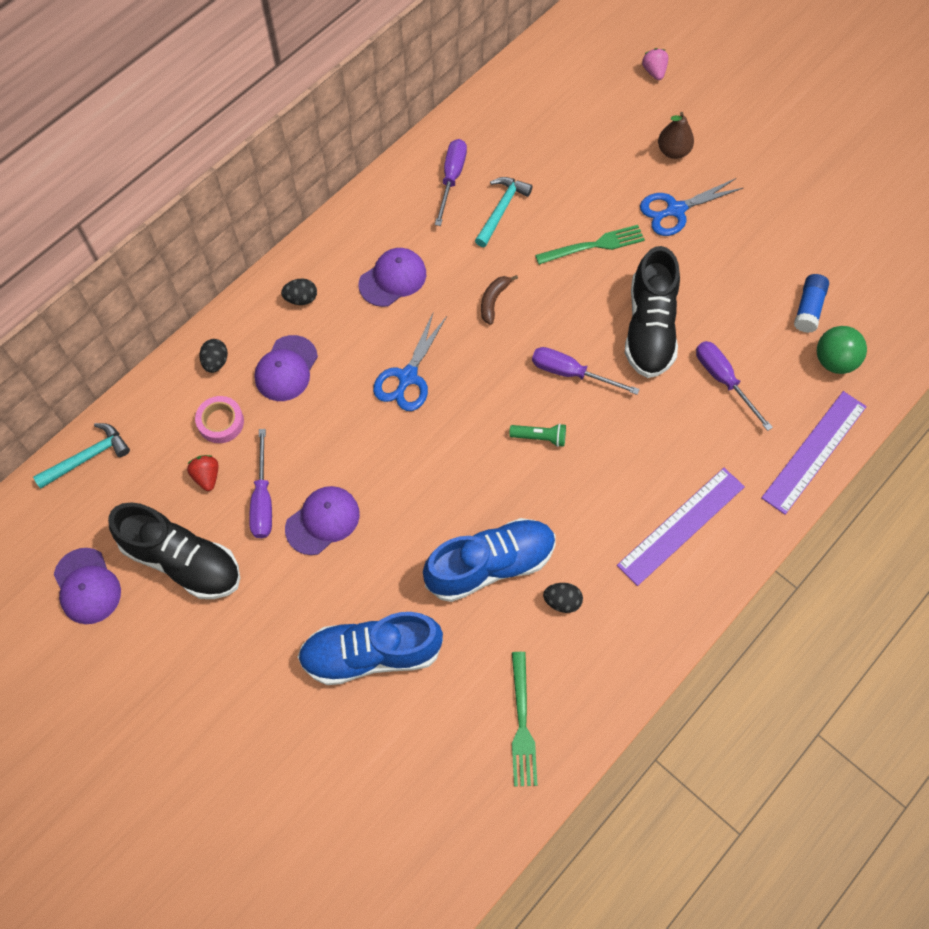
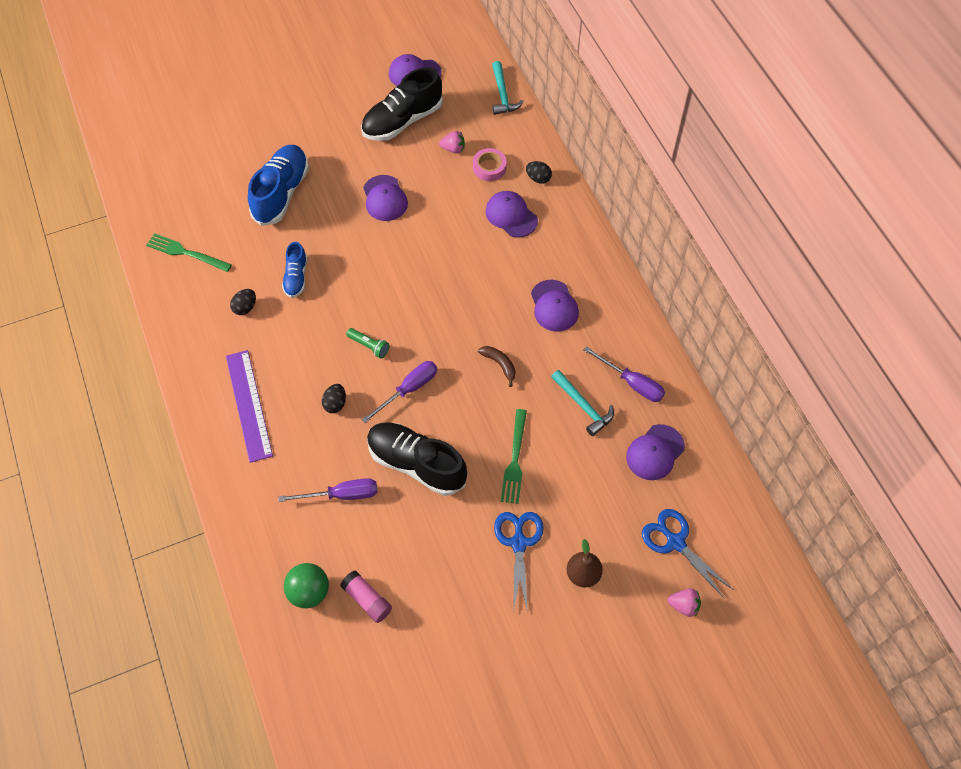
camera: 115 degrees right, 5 degrees down
(207, 476) = (453, 149): red strawberry -> pink strawberry
(263, 499) = (419, 172): purple screwdriver -> none
(301, 299) = (565, 243): black egg -> black egg (335, 404)
(407, 377) = (464, 284): blue scissors -> blue scissors (675, 542)
(490, 565) = (296, 277): blue shoe -> blue shoe, size x0.54
(518, 136) = (655, 452): none -> purple cap
(540, 437) = (369, 346): green flashlight -> green flashlight turned 90 degrees counterclockwise
(808, 309) = (367, 599): blue glue stick -> pink glue stick
(814, 452) = (245, 529): purple ruler -> none

